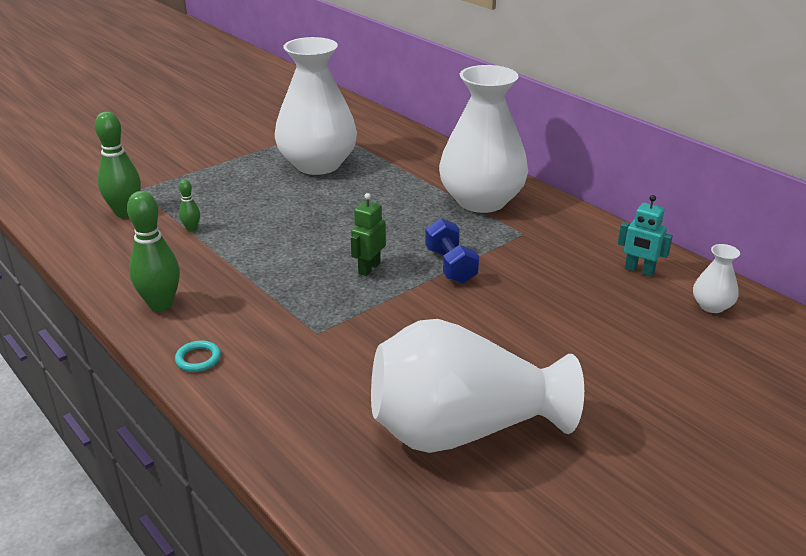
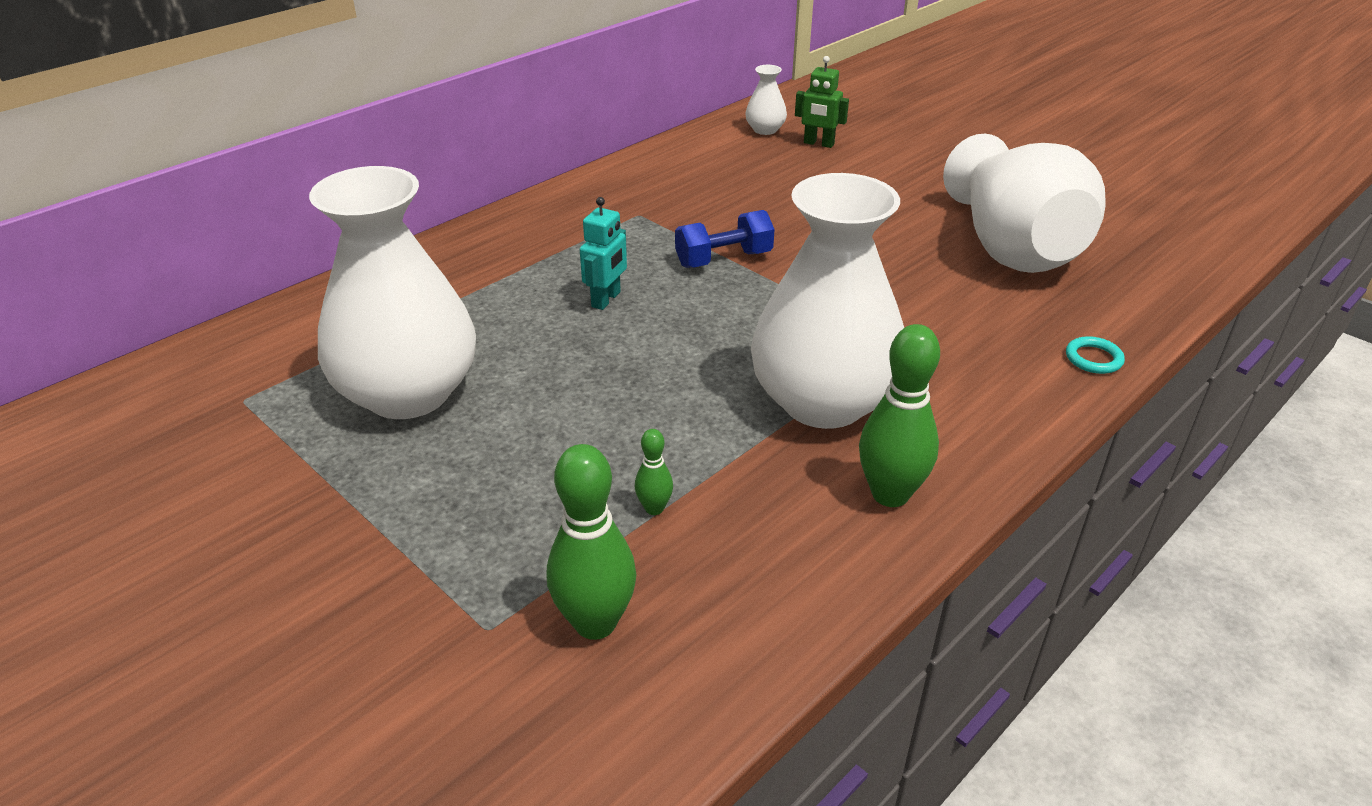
camera: 95 degrees left, 5 degrees up
(198, 359) = (995, 430): turquoise ring -> turquoise ring (1093, 358)
(369, 268) = (743, 316): green robot -> green robot (818, 144)
(481, 201) = (552, 241): white vase -> white vase (823, 401)
(639, 270) = (710, 156): turquoise robot -> turquoise robot (606, 299)

